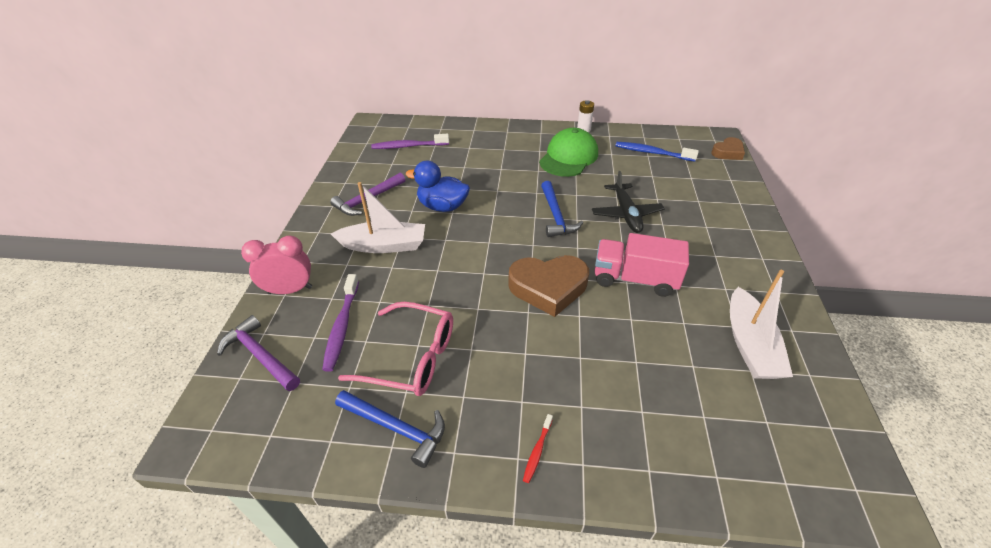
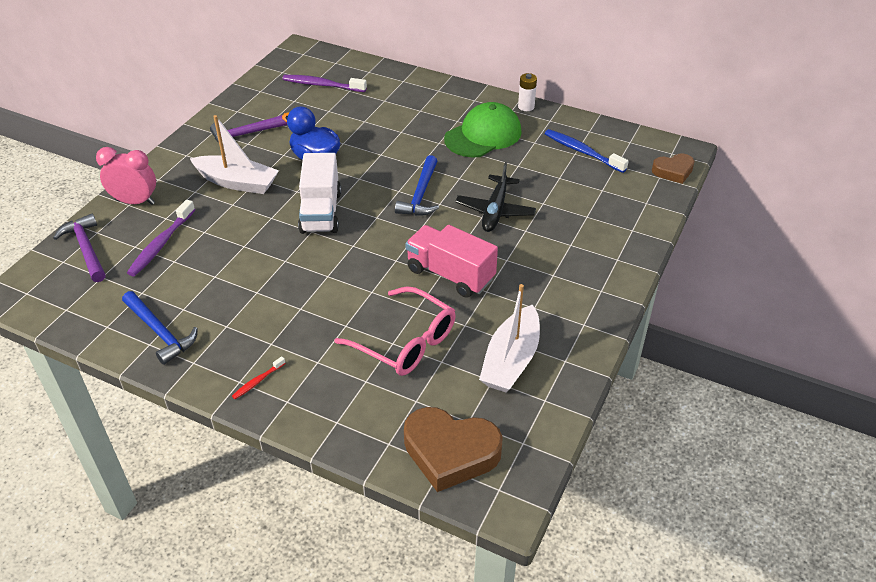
camera: 20 degrees right, 0 degrees up
(411, 357) = (203, 284): pink glasses -> pink glasses (405, 342)
(480, 253) = (321, 212): none -> white truck
(548, 287) = (361, 260): brown heart -> brown heart (450, 452)

